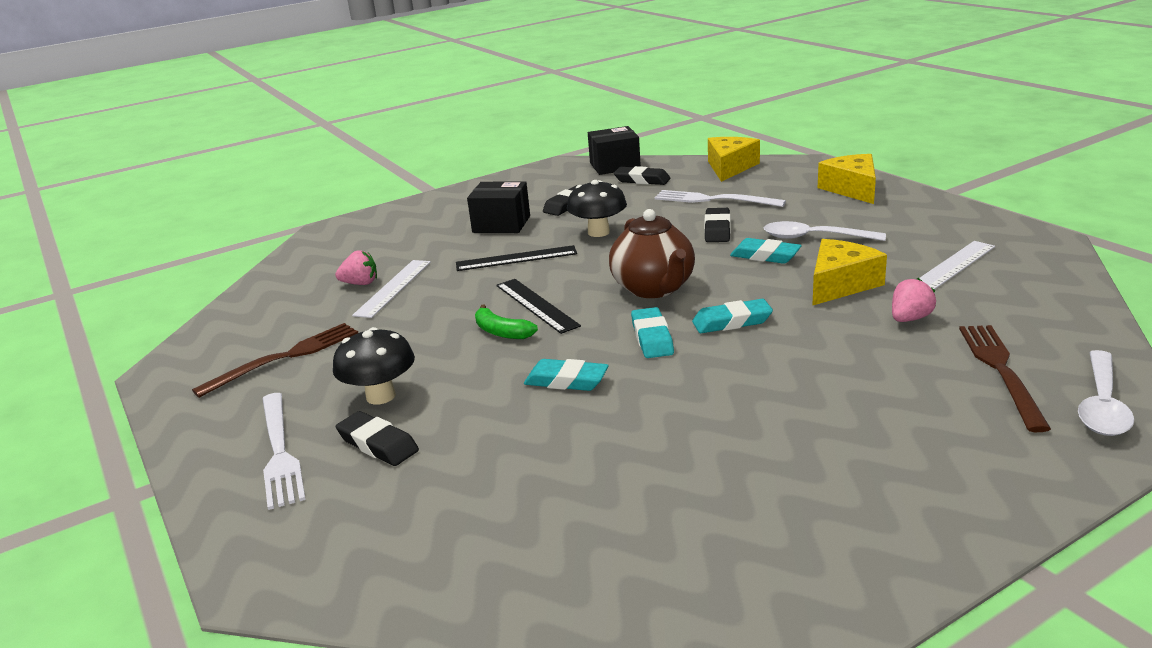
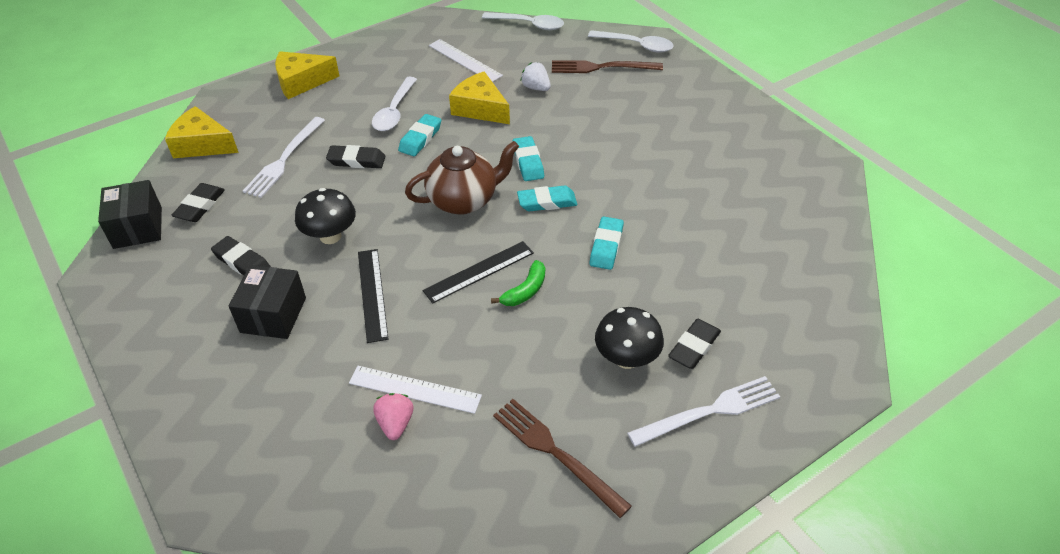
camera: 95 degrees left, 20 degrees up
(910, 319) = (536, 88): pink strawberry -> white strawberry
(1090, 304) = (528, 24): none -> white spoon

